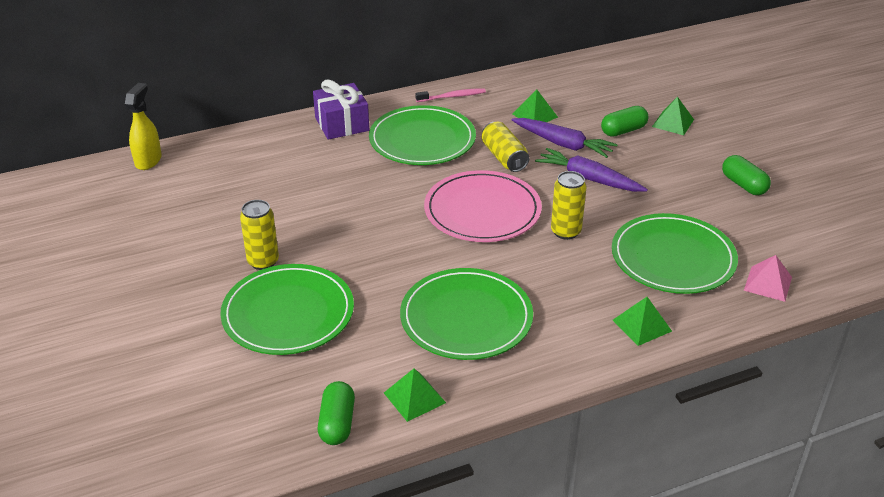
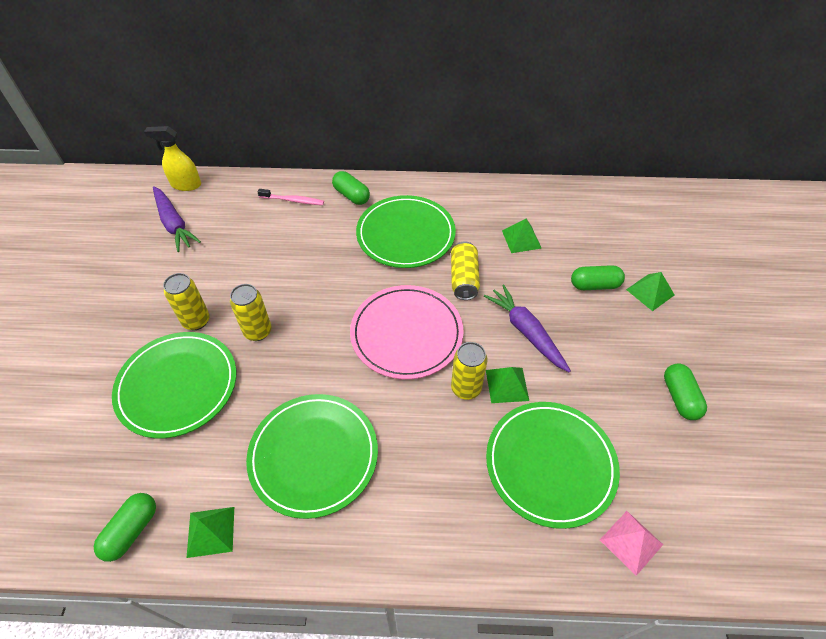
camera: 25 degrees right, 15 degrees up
(148, 160) = (186, 185): yellow spray bottle -> yellow spray bottle turned 120 degrees counterclockwise
(335, 251) = (258, 331): none -> yellow can
(342, 124) = (351, 195): purple gift -> green capsule
(452, 96) = (461, 195): pink toothbrush -> pink toothbrush (293, 200)
(563, 144) = (527, 282): purple carrot -> purple carrot (174, 224)
(642, 325) = (467, 539): green pyramid -> green pyramid (507, 385)

